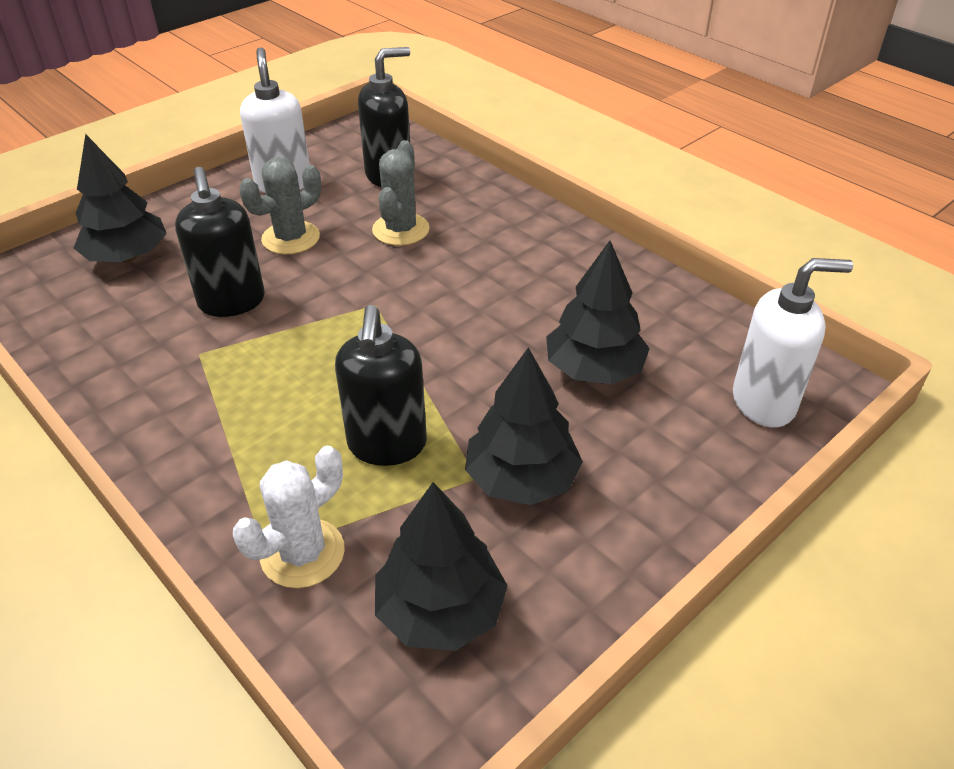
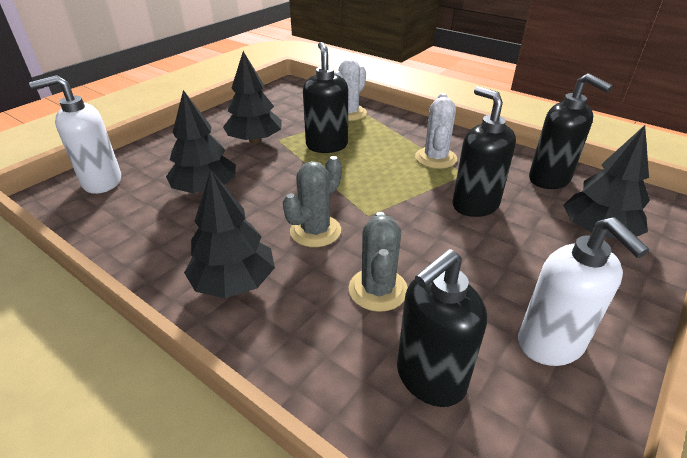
camera: 170 degrees right, 5 degrees down
(91, 328) = (549, 179): none -> black soap dispenser
(217, 389) = (435, 158): none -> white cactus
(291, 238) = (478, 266): grey cactus -> grey cactus (315, 231)
(440, 611) = (287, 106): black tree -> black tree (234, 282)

